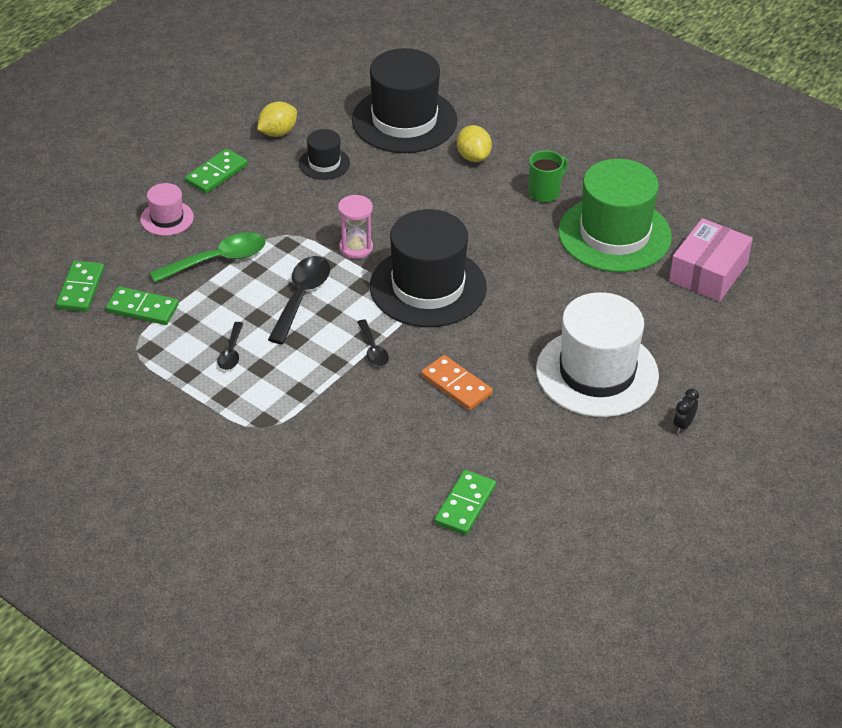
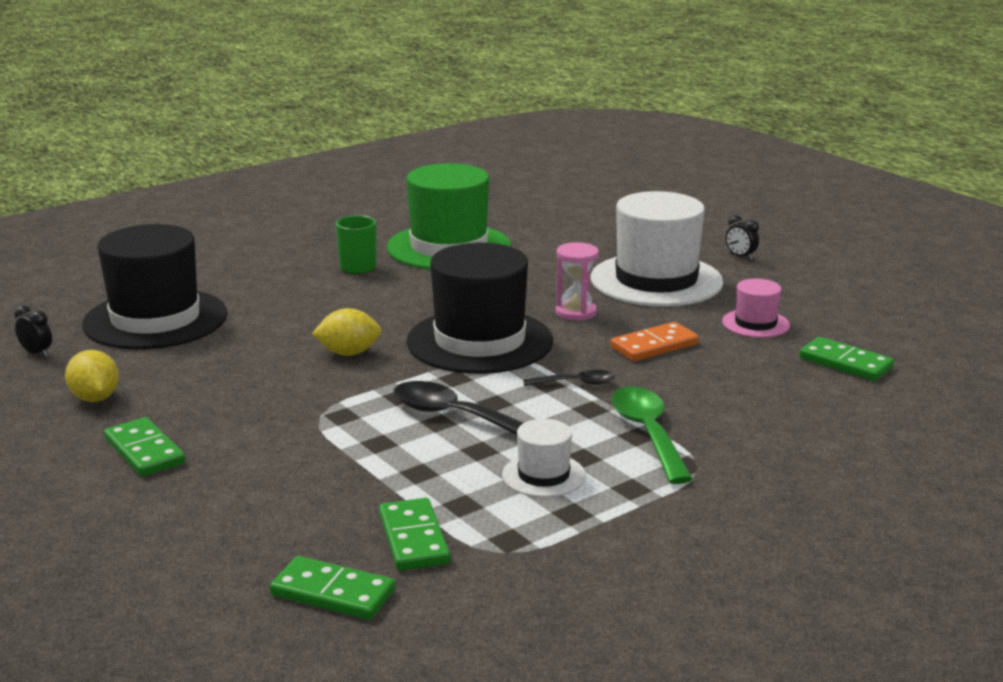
camera: 75 degrees left, 20 degrees down
(142, 308) = (414, 538): green domino -> green domino turned 45 degrees counterclockwise
(167, 218) = (215, 500): pink hat -> pink hat (755, 323)
(217, 260) = (341, 468): green spoon -> green spoon (648, 433)
(231, 352) = (543, 475): black spoon -> white hat
(324, 163) = (194, 375): black hat -> none
(332, 87) = (37, 353): none -> black clock
(356, 248) = (380, 373): pink hourglass -> pink hourglass (576, 312)
(473, 157) = (263, 292): yellow lemon -> yellow lemon (348, 353)
(708, 272) = (530, 220): pink box -> none

